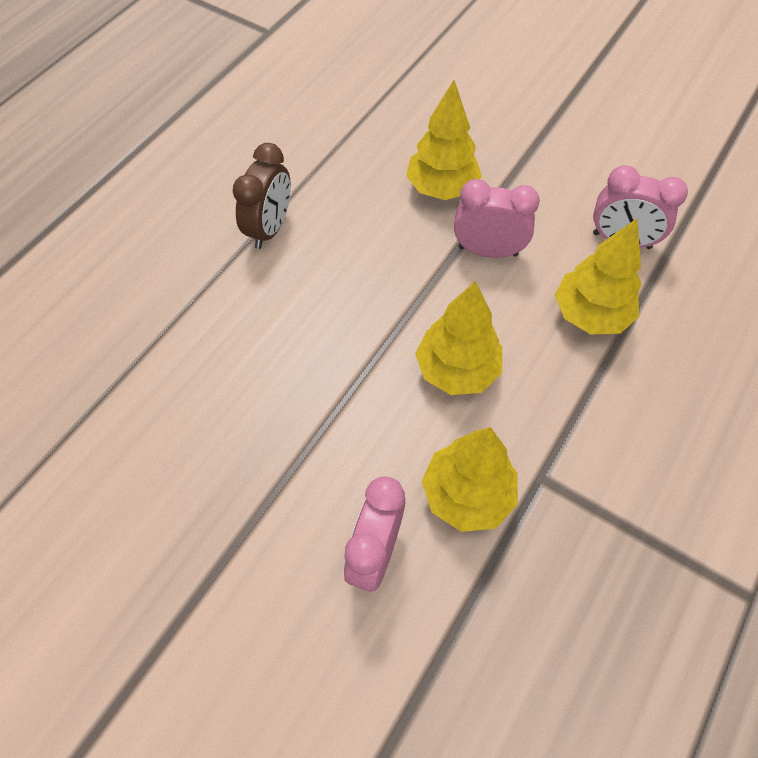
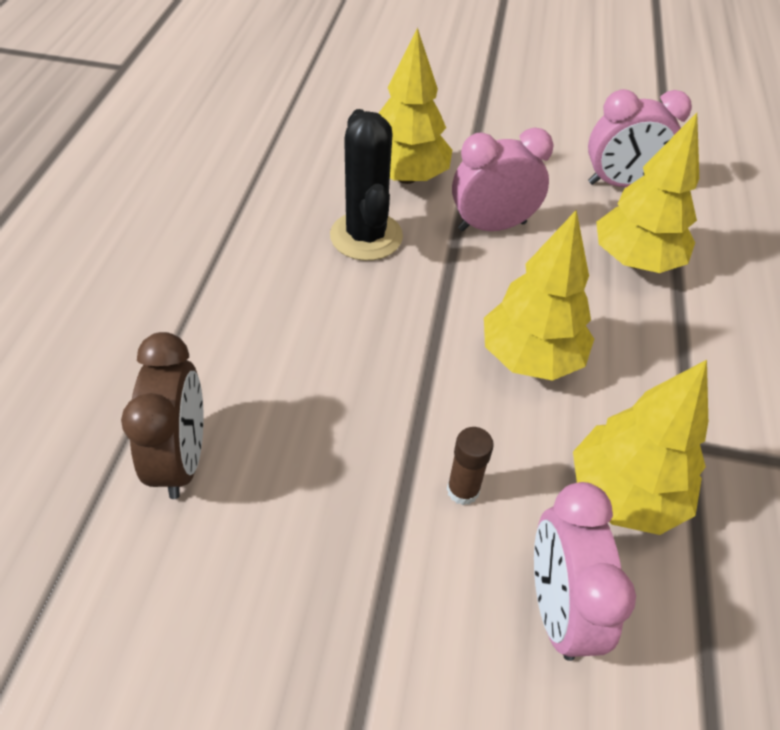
camera: 25 degrees left, 10 degrees down
(270, 228) = (224, 265): brown clock -> brown clock (182, 458)
(354, 451) = (463, 490): none -> brown glue stick
(384, 233) = (366, 236): none -> black cactus

